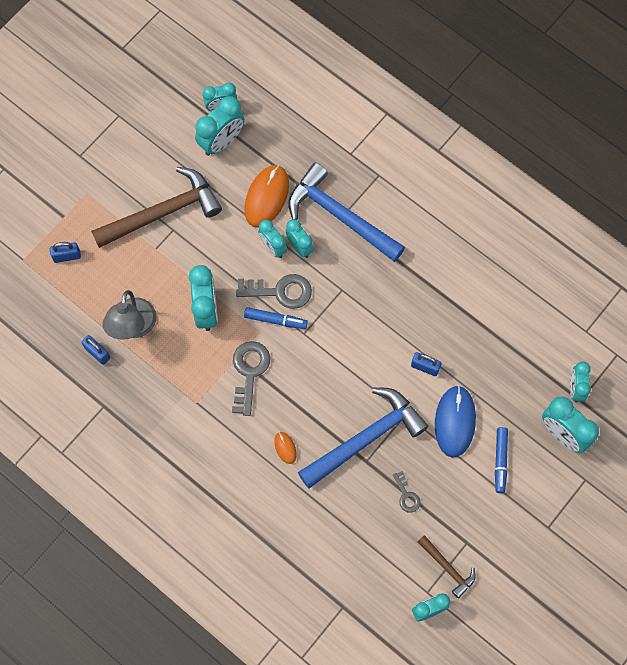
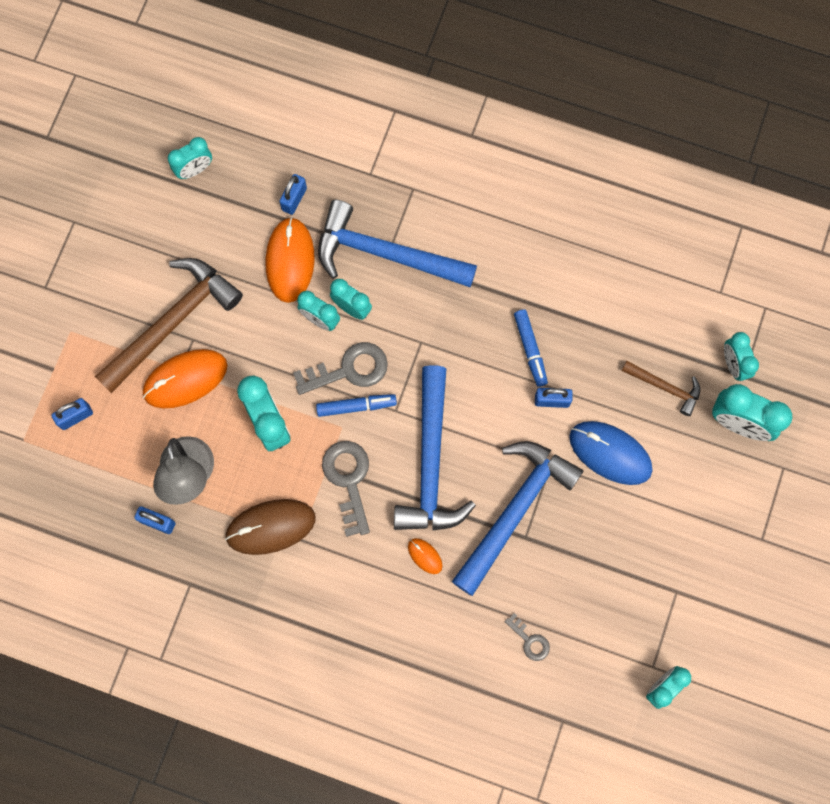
camera: 20 degrees left, 5 degrees up
(157, 257) = (185, 379): none -> orange mouse
(178, 386) = (270, 527): none -> brown mouse
(221, 142) = (211, 212): turquoise clock -> none
(287, 153) = (294, 199): none -> blue padlock
(316, 381) = (431, 463): none -> blue hammer
(406, 495) = (587, 561): grey key -> grey key (529, 640)
(448, 568) = (665, 629): brown hammer -> brown hammer (665, 387)
(455, 422) = (610, 453): blue mouse -> blue mouse turned 45 degrees counterclockwise
(500, 461) = (679, 481): blue marker -> blue marker (530, 349)

